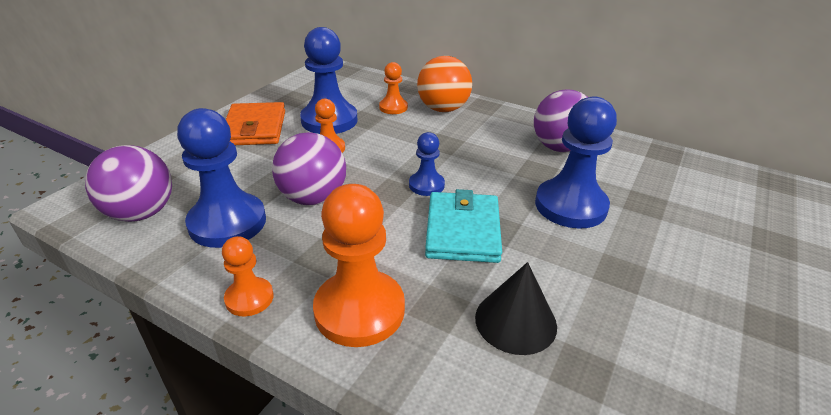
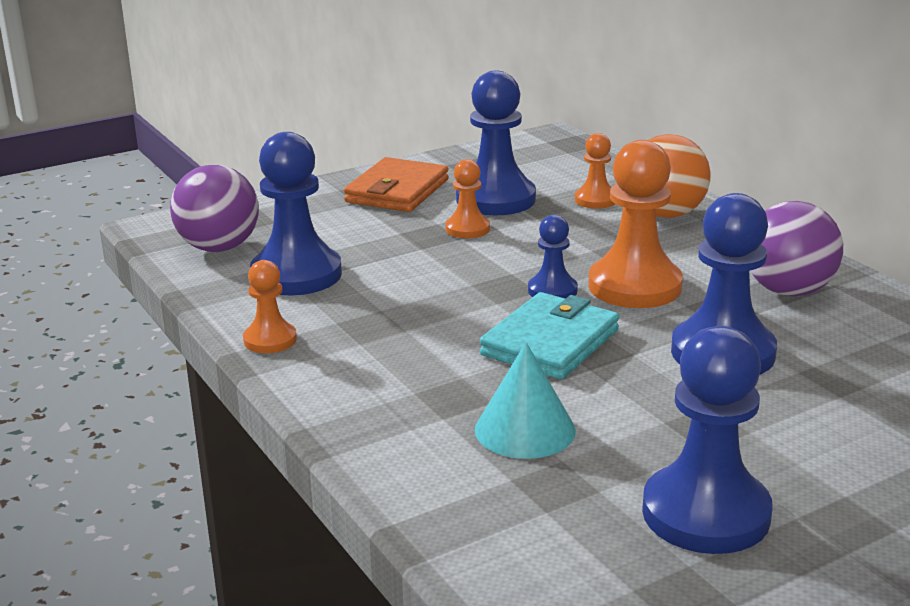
camera: 30 degrees right, 10 degrees down
(313, 198) = (405, 273): purple ball -> none
(359, 310) = (368, 377): orange pawn -> orange pawn (634, 286)
(515, 321) = (525, 430): black cone -> turquoise cone
(695, 355) = (705, 513): none -> blue pawn

